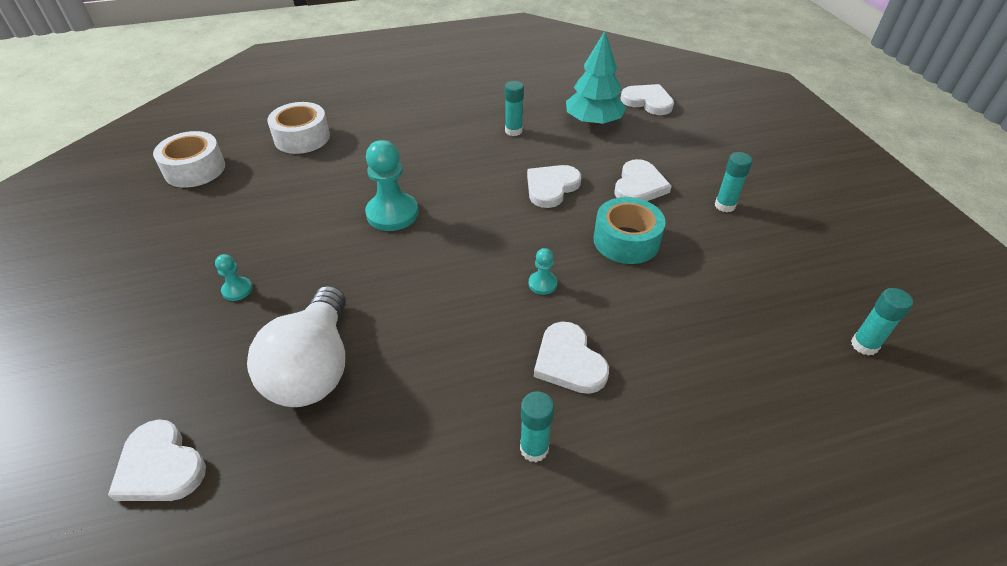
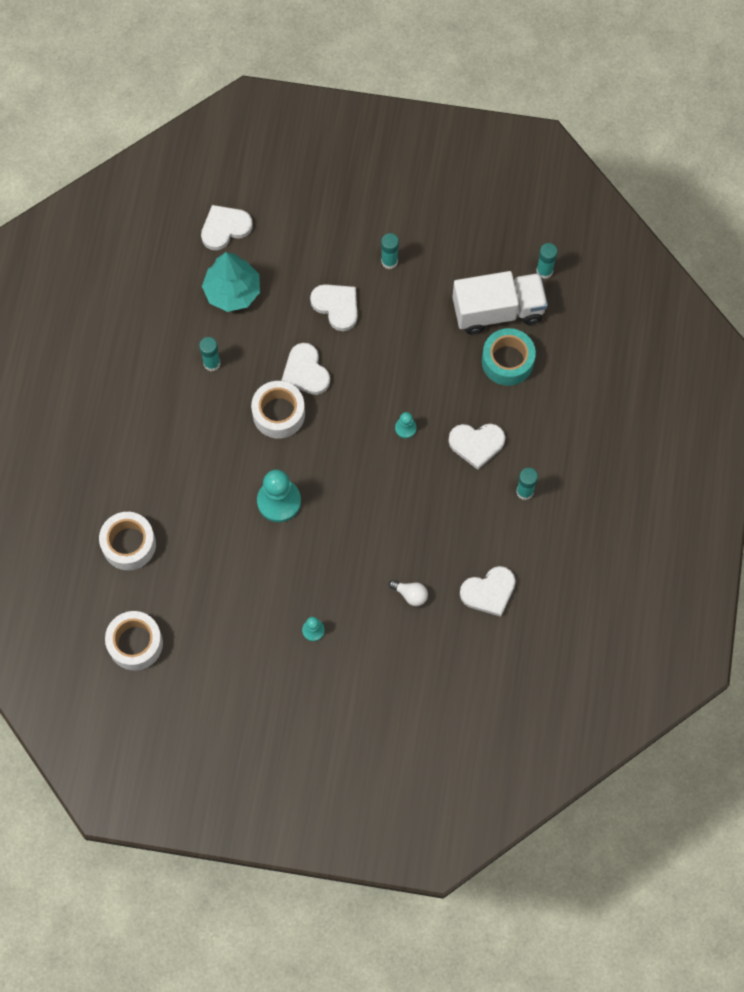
camera: 65 degrees left, 25 degrees up
(160, 466) = (444, 692): white heart -> white heart (489, 592)
(314, 368) = (410, 594): white light bulb -> white light bulb, size x0.40
(492, 184) = (278, 413): none -> white tape
(626, 241) = (391, 351): turquoise tape -> turquoise tape (507, 361)
(763, 316) = (498, 311): none -> white truck

